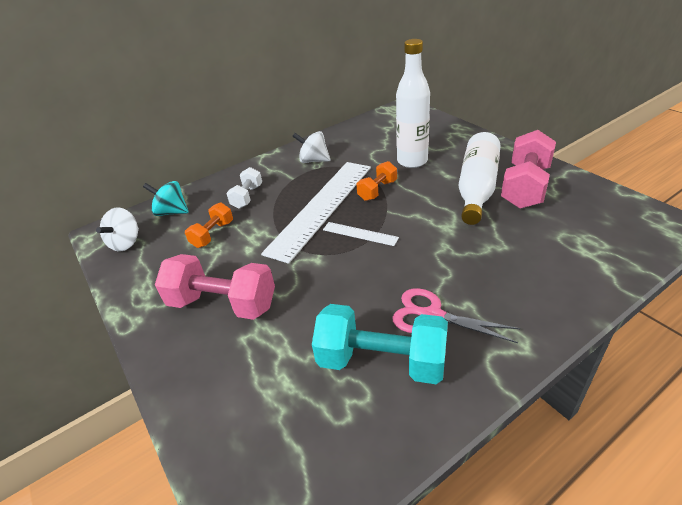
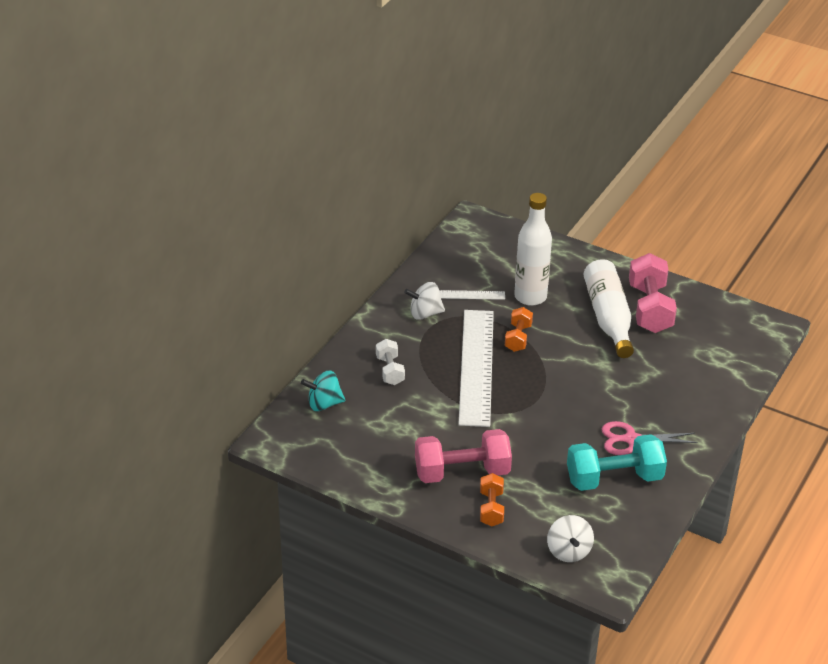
camera: 30 degrees left, 0 degrees up
(126, 243) = (311, 445): white spinning top -> white spinning top (568, 551)
(213, 234) = (393, 417): orange dumbbell -> orange dumbbell (491, 508)
(360, 234) = (532, 386): white ruler -> white ruler (470, 295)

